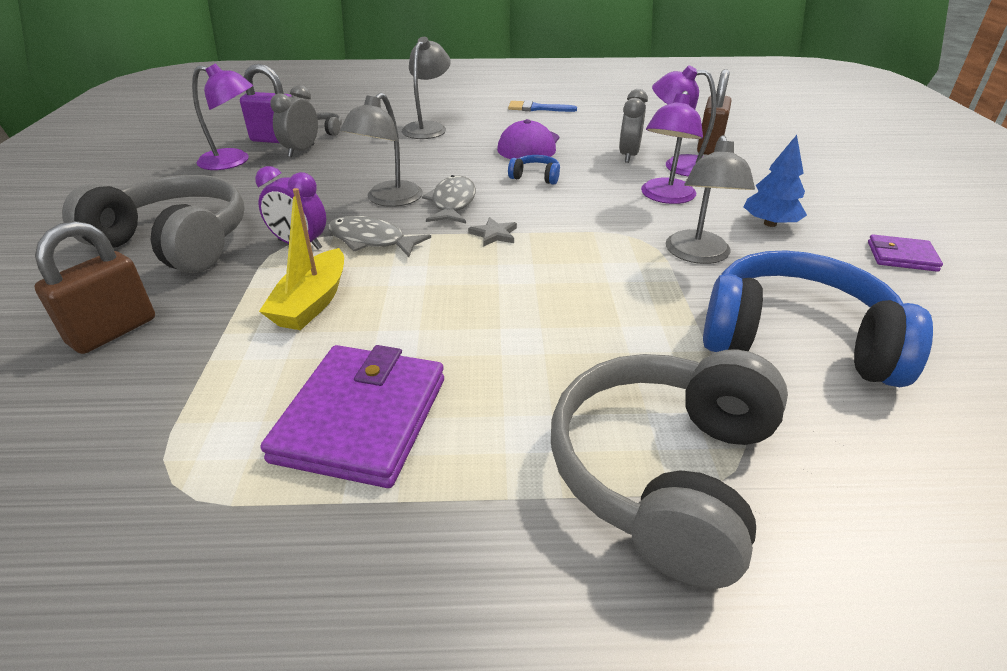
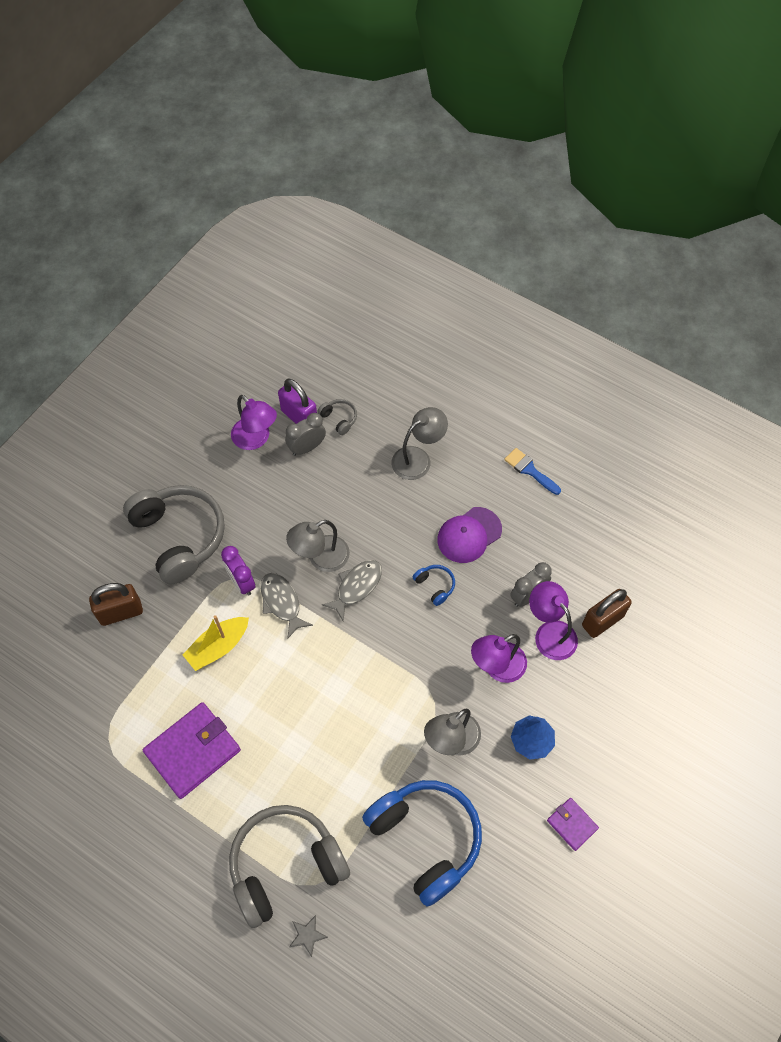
camera: 35 degrees right, 25 degrees up
(494, 234) = (354, 641): grey star -> grey star (307, 935)

